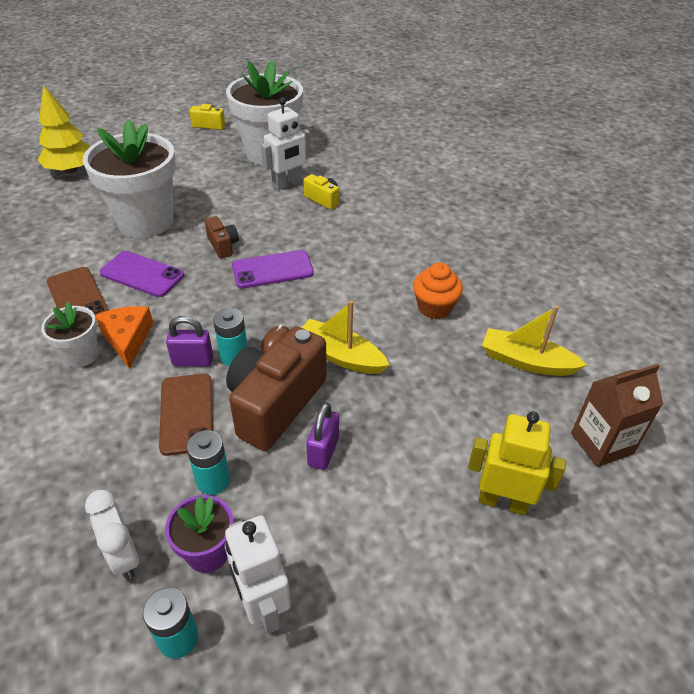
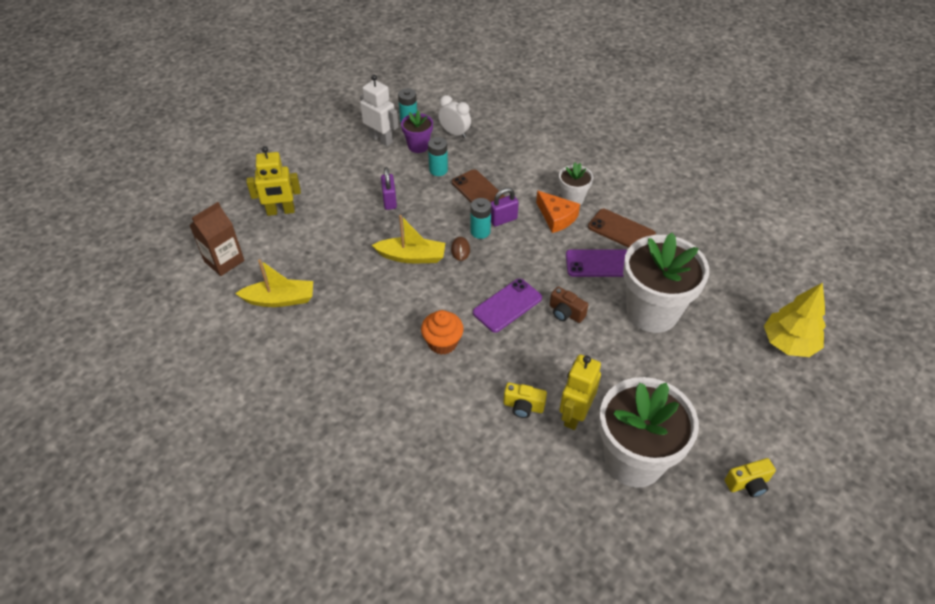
camera: 155 degrees right, 5 degrees up
(275, 404) = (433, 214): brown camera -> none
(287, 184) = (574, 415): white robot -> yellow robot
(434, 307) = (361, 320): orange cupcake -> orange cupcake (442, 343)

